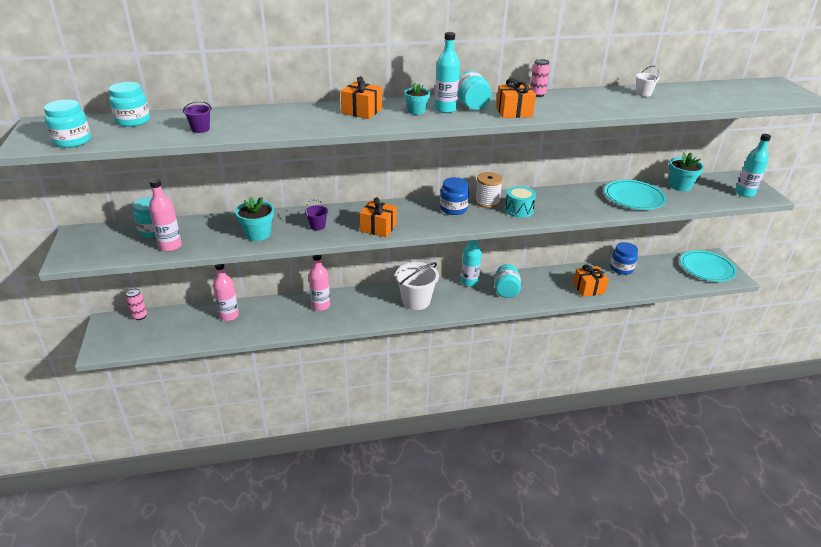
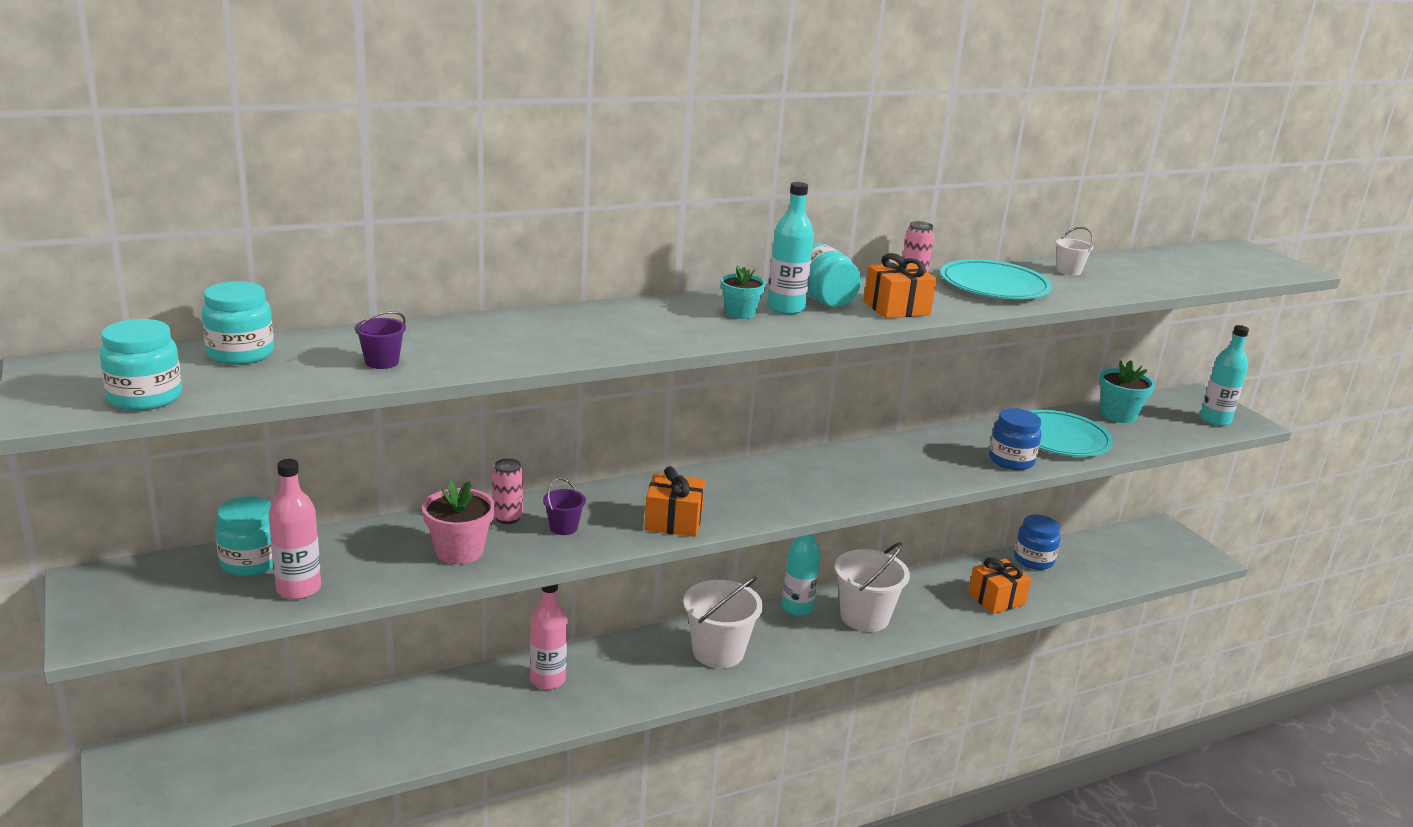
camera: 15 degrees left, 10 degrees down
(140, 316) = (190, 742): pink can -> pink can (507, 518)
(229, 315) = (376, 719): pink bottle -> none
(258, 234) = (459, 551): turquoise flower pot -> pink flower pot
(361, 111) = (649, 317): orange gift -> none
(453, 209) = (785, 478): blue jar -> blue jar (1011, 460)
(487, 202) = (835, 462): white spool -> none
(506, 291) = (864, 617): turquoise jar -> white bucket
(519, 210) = (893, 472): turquoise drum -> none
(707, 268) = (1161, 547): turquoise plate -> turquoise plate (994, 286)

